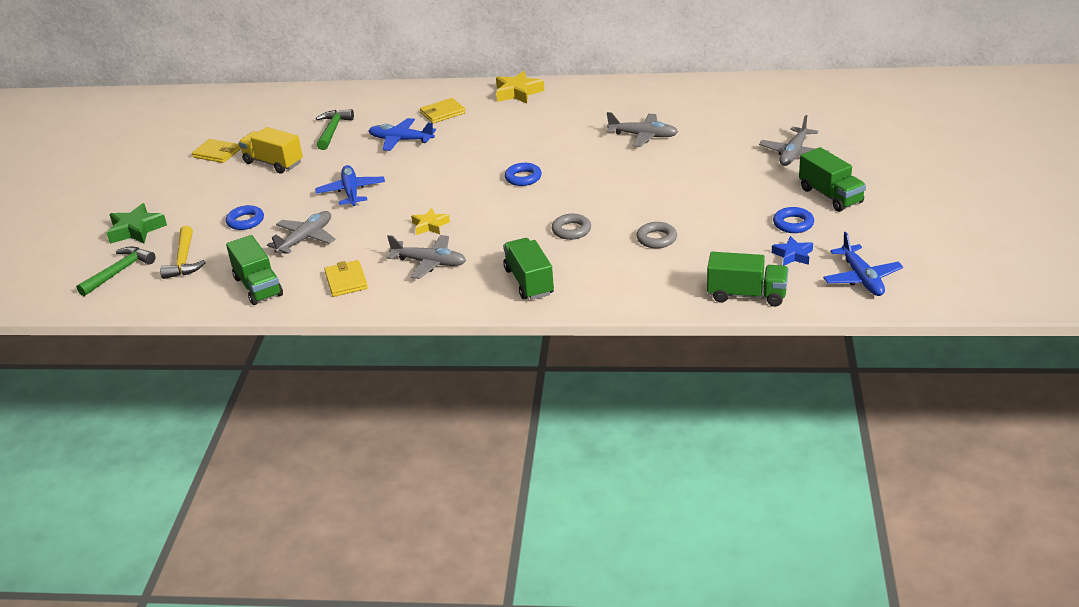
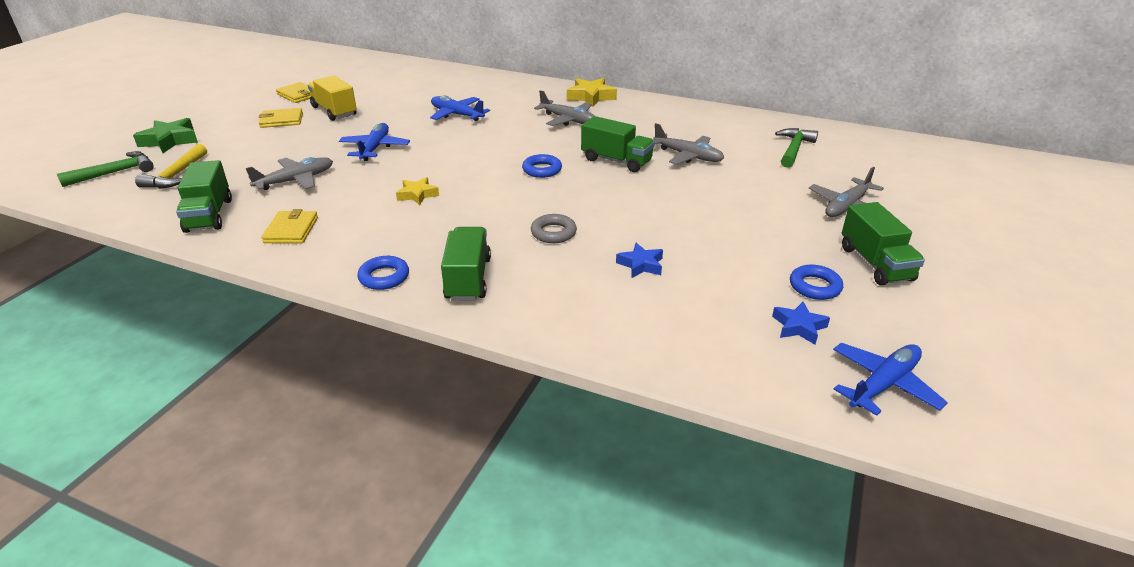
camera: 15 degrees right, 0 degrees up
(245, 221) = (262, 153): blue ring -> blue ring (384, 277)
(333, 130) = (407, 96): green hammer -> green hammer (794, 149)
(429, 263) = (385, 232): grey plane -> grey plane (568, 120)
(442, 113) = (511, 100): yellow wallet -> yellow wallet (281, 120)
(656, 239) = (641, 265): grey ring -> blue star
(746, 295) = (714, 365): green truck -> green truck (616, 161)
(862, 278) = (883, 384): blue plane -> blue plane turned 135 degrees counterclockwise

